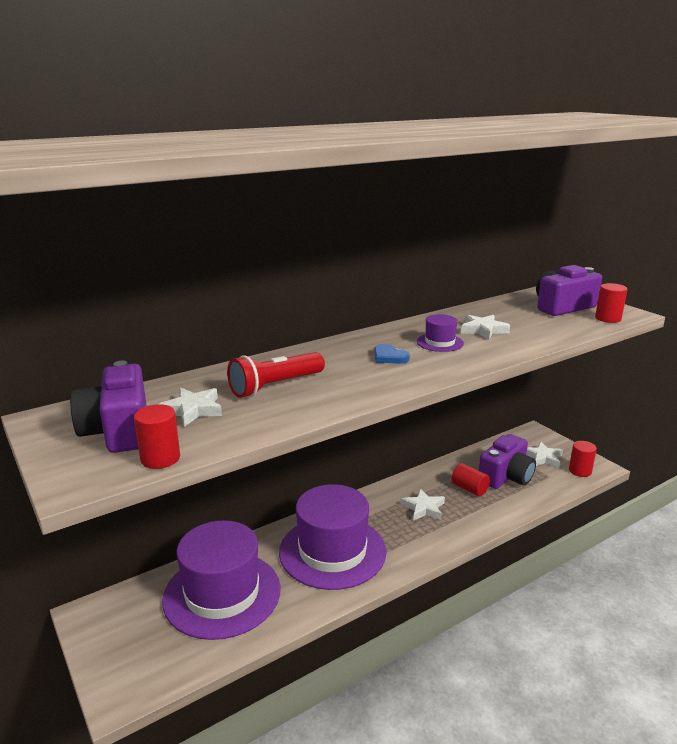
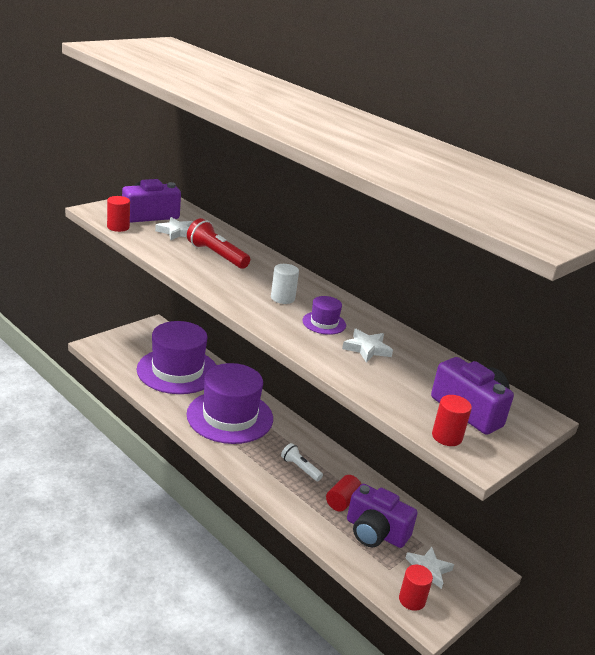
camera: 75 degrees right, 5 degrees up
(389, 357) = (282, 298): blue heart -> white cylinder
(423, 508) = (300, 468): white star -> white flashlight

